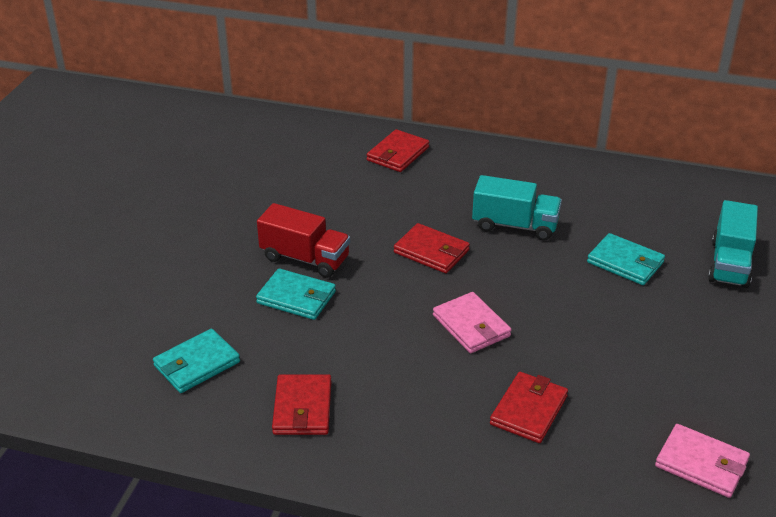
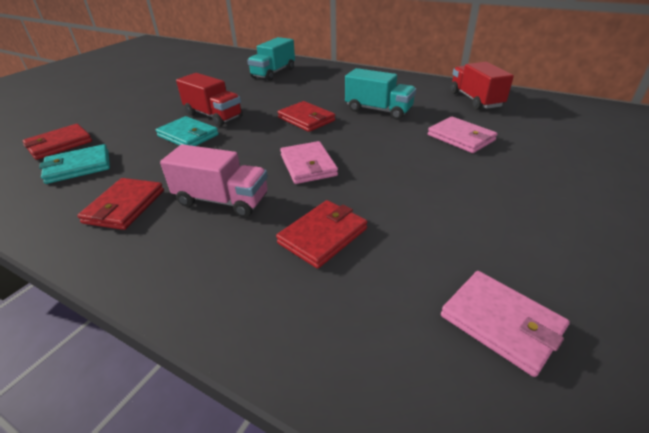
camera: 15 degrees right, 0 degrees up
(398, 154) = (317, 72): red wallet -> red wallet (59, 144)
(404, 385) = (222, 200): none -> pink truck
(625, 262) = (461, 137): turquoise wallet -> pink wallet
(627, 193) = (475, 100): none -> red truck
(729, 263) = (558, 146): turquoise truck -> turquoise truck (273, 73)

